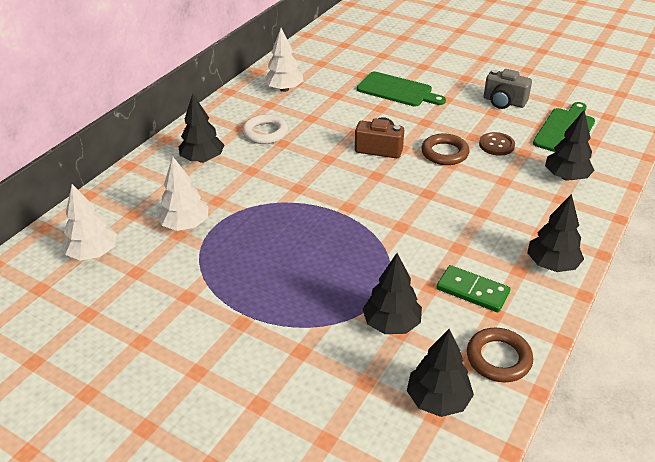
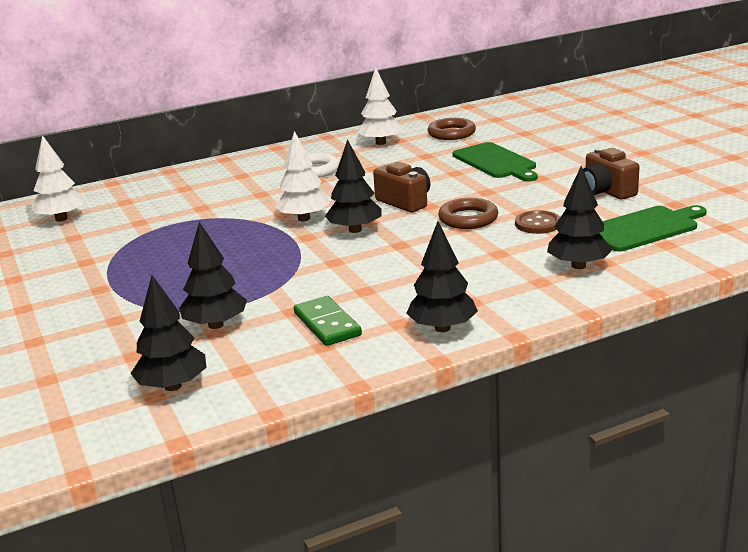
camera: 35 degrees right, 15 degrees down
(185, 225) = (152, 217): white tree -> white tree (304, 218)
(203, 159) = (232, 178): black tree -> black tree (355, 230)
(498, 358) = (273, 377): brown ring -> brown ring (451, 133)
(504, 102) = (606, 191): grey camera -> brown camera

